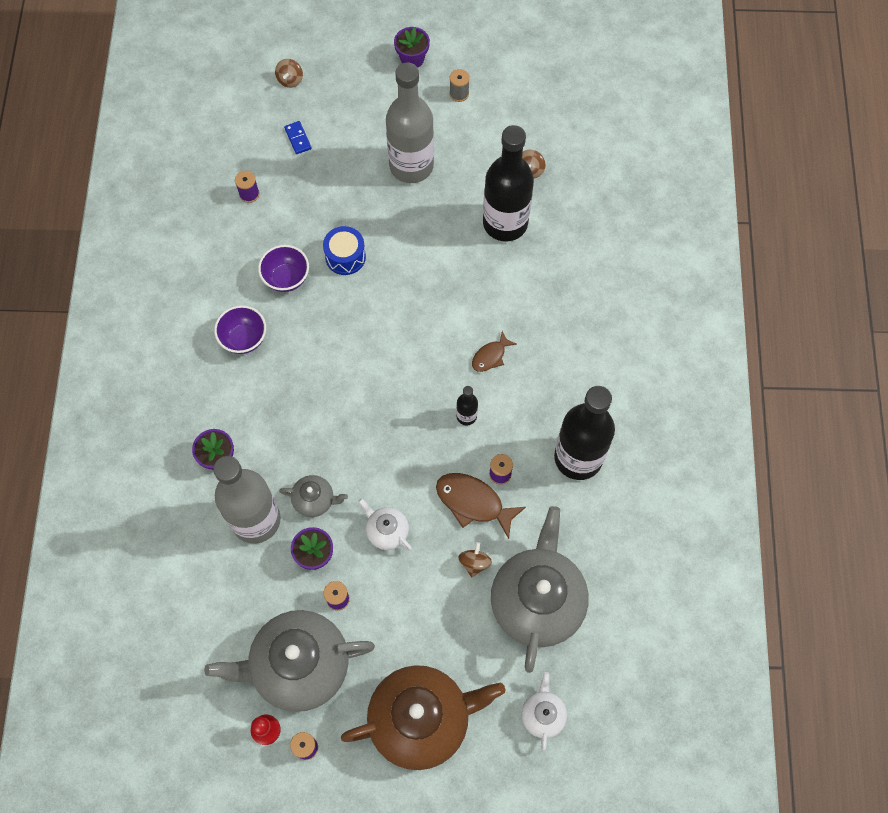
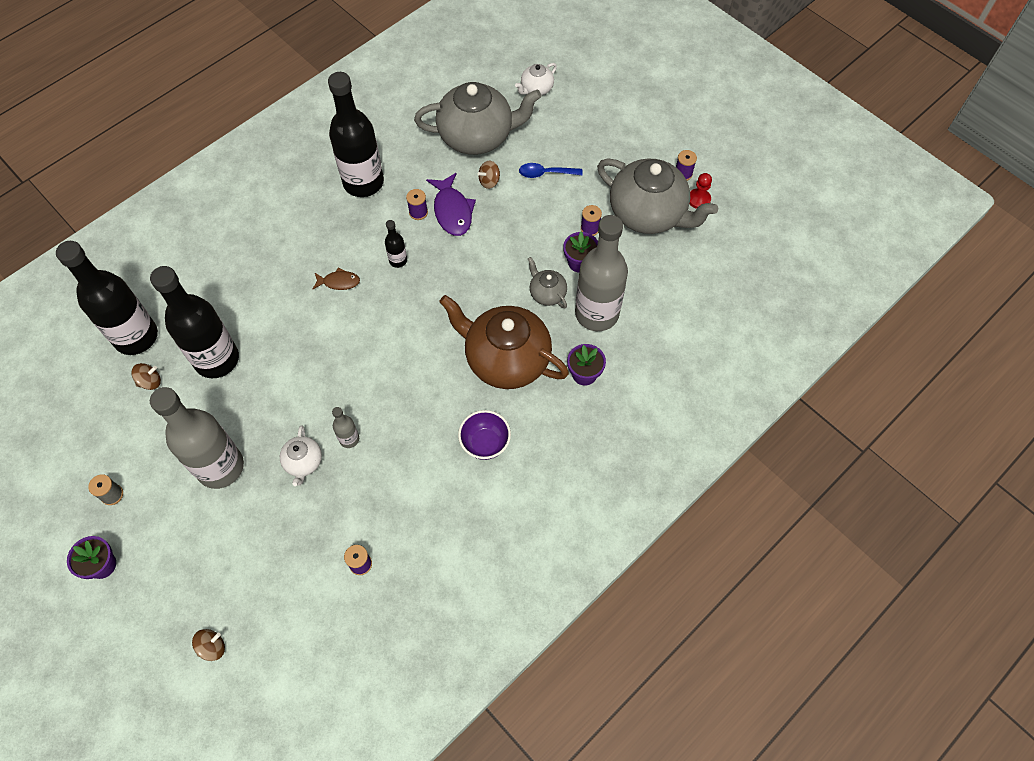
camera: 135 degrees left, 5 degrees down
(286, 278) = (408, 462): purple bowl -> none
(298, 138) = (270, 579): blue domino -> none
(345, 257) = (349, 439): blue drum -> grey bottle
(387, 531) = (521, 239): white teapot -> white teapot (303, 462)
(421, 719) = (604, 136): brown teapot -> brown teapot (506, 359)
(433, 621) = (545, 173): none -> blue spoon
(473, 502) = (452, 211): brown fish -> purple fish
(537, 601) = (477, 136): grey teapot -> grey teapot turned 150 degrees counterclockwise
(582, 187) = (136, 337): none -> black bottle

